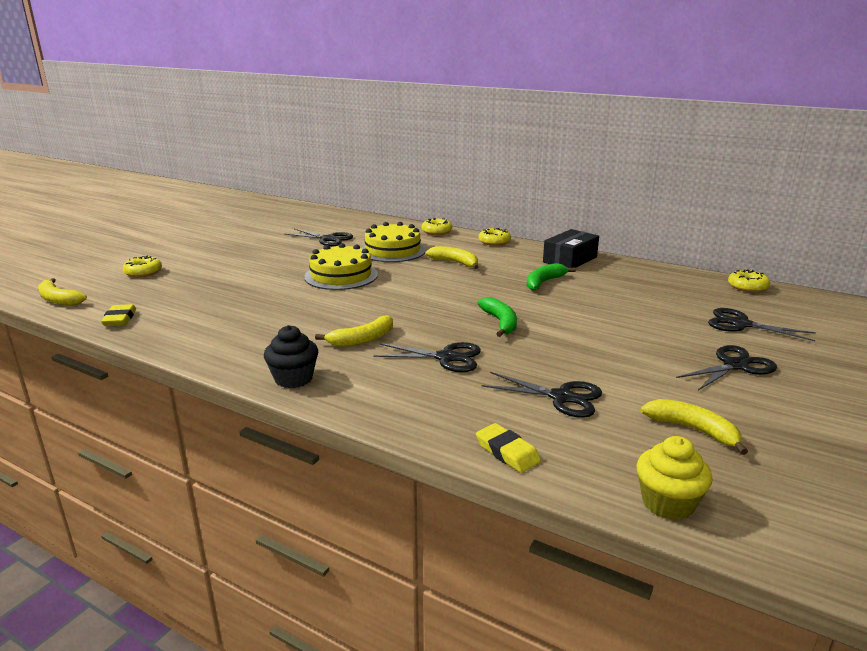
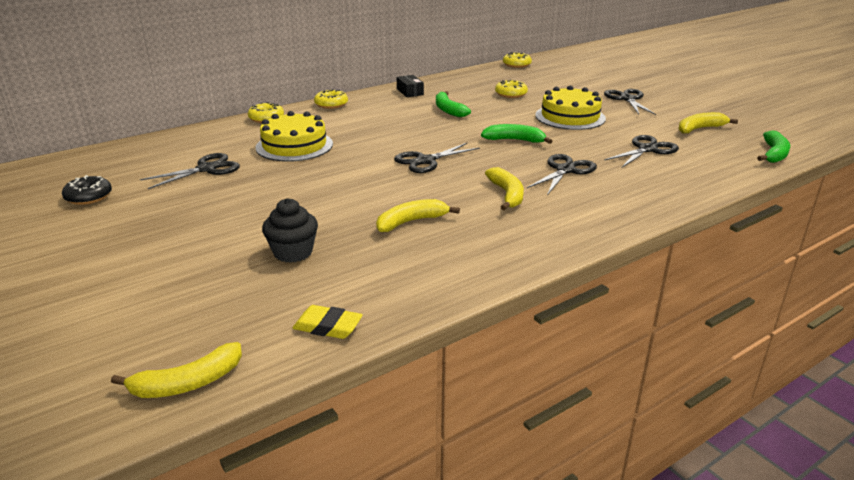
camera: 65 degrees left, 5 degrees up
(143, 272) = (158, 301): yellow donut -> yellow donut (511, 94)
(265, 226) = (89, 197): none -> black donut
(293, 379) = (568, 235): black cupcake -> black cupcake (293, 252)
(341, 276) = (337, 180): yellow cake -> yellow cake (570, 117)
(455, 263) = (364, 128): yellow banana -> yellow banana (411, 222)
(507, 452) = (713, 179): yellow eraser -> none
(570, 259) = (410, 92): black box -> black box, size x0.60
(667, 503) = (774, 154): yellow cupcake -> green banana
(741, 324) = (572, 82): black scissors -> black scissors (426, 161)

